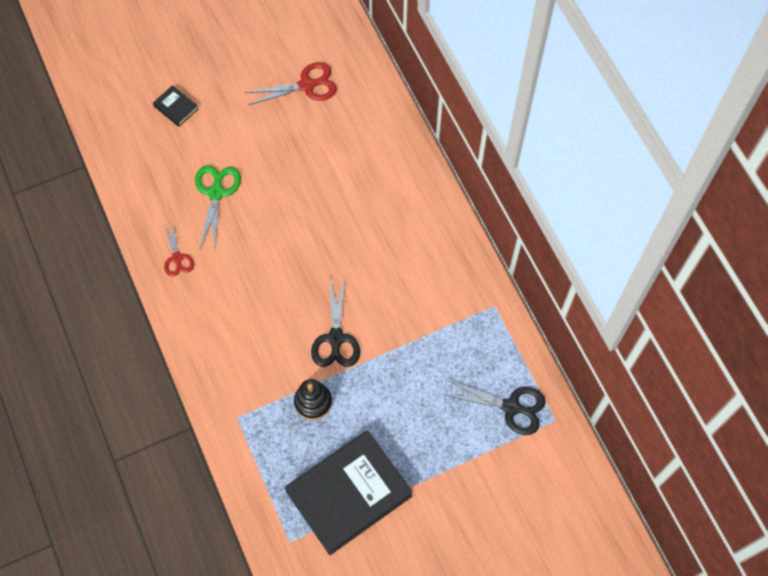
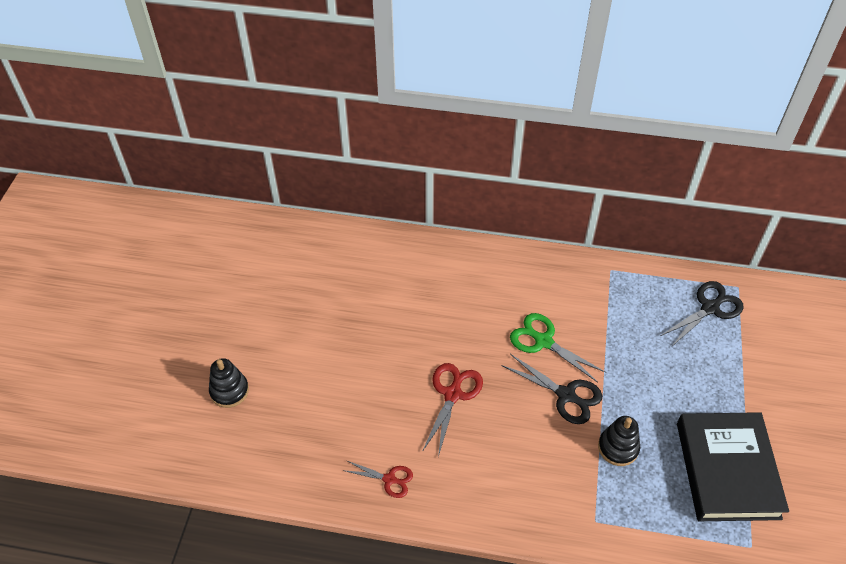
camera: 55 degrees left, 15 degrees down
(176, 107) = (229, 391): black book -> black stacking toy
(216, 193) = (347, 407): green scissors -> green scissors (543, 341)
(306, 85) = (301, 281): red scissors -> red scissors (453, 394)

